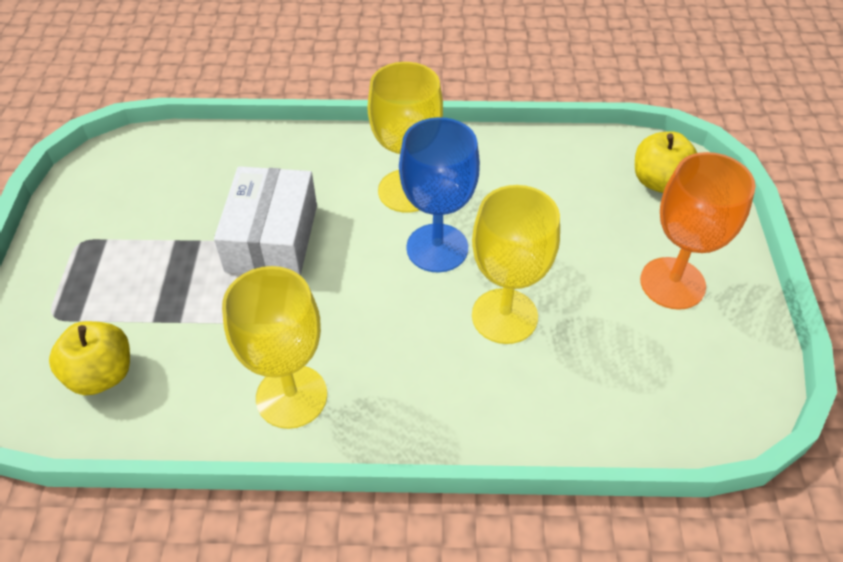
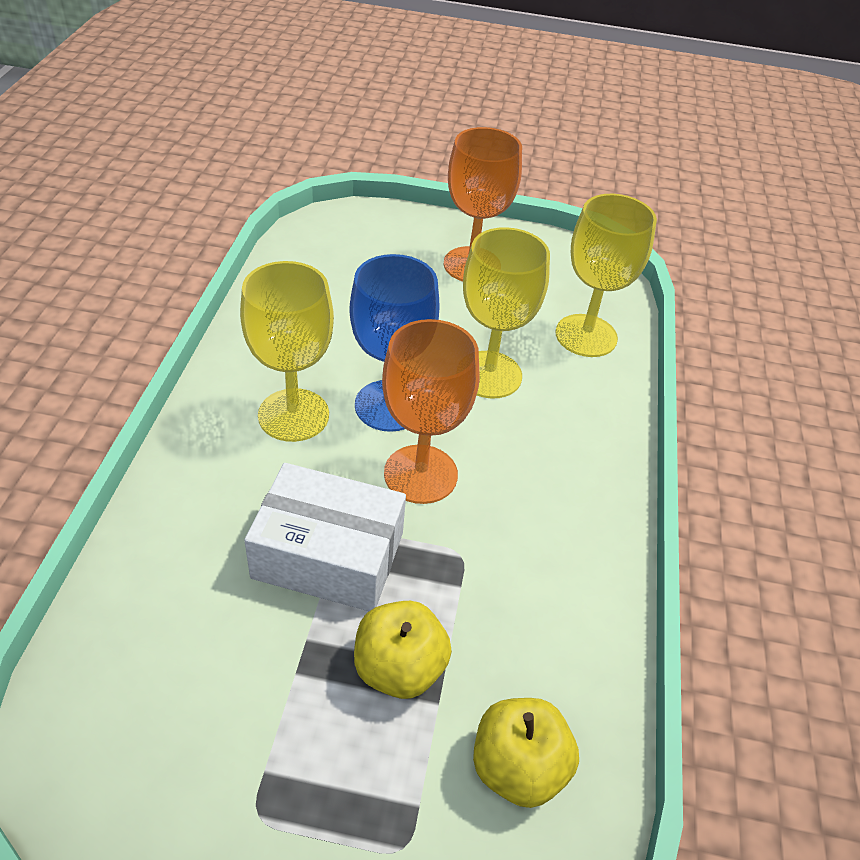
camera: 85 degrees left, 5 degrees down
(291, 396) = (567, 558): yellow goblet -> yellow goblet (586, 336)
(363, 281) = (420, 474): none -> orange goblet
(659, 181) = (349, 238): yellow apple -> yellow apple (399, 668)

